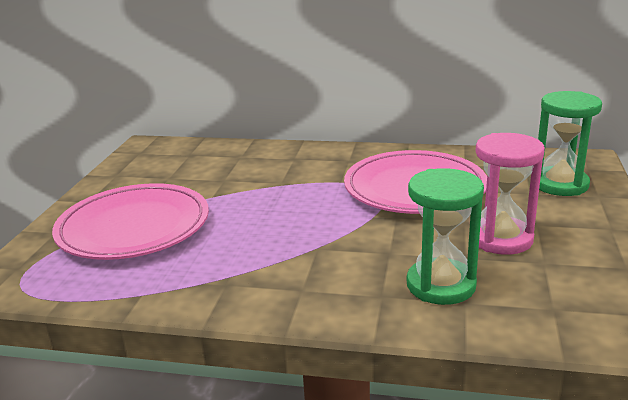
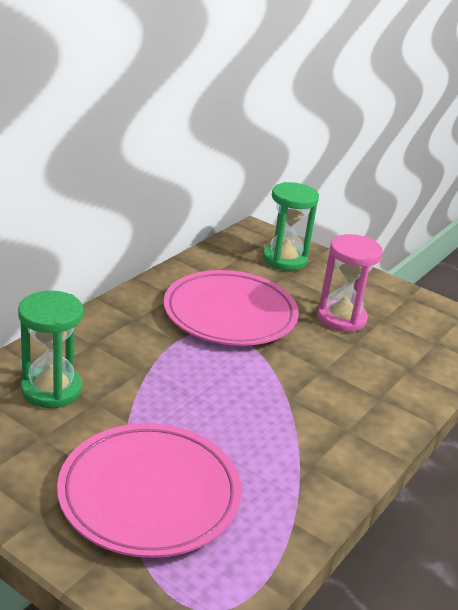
camera: 70 degrees left, 5 degrees up
(441, 285) = (383, 368): green hourglass -> green hourglass (51, 389)

